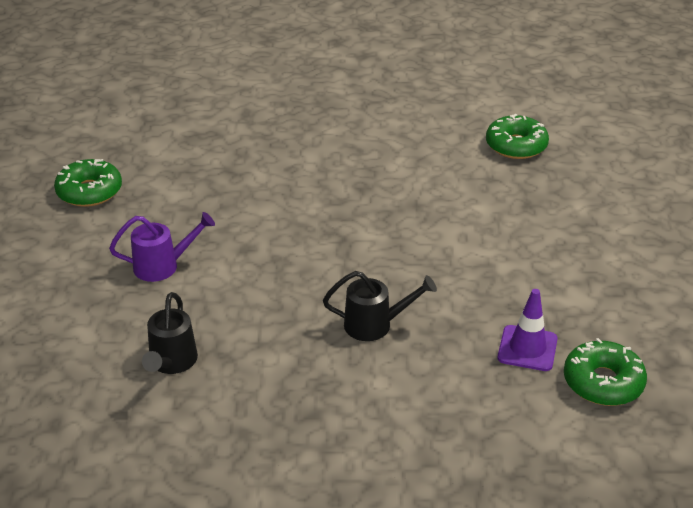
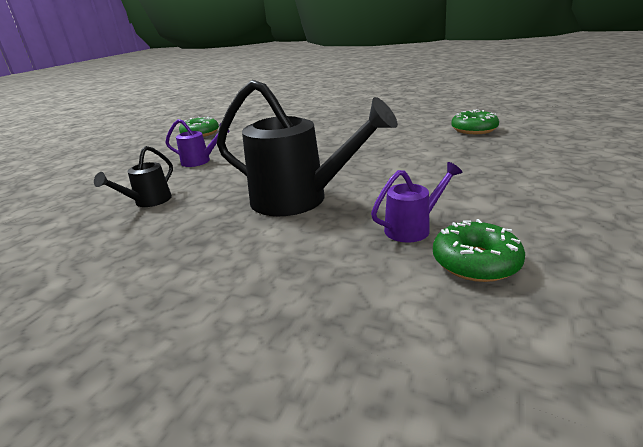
camera: 25 degrees right, 10 degrees down
(375, 325) = (300, 200): black watering can -> black watering can, size x2.05
(527, 348) = (413, 228): purple traffic cone -> purple watering can

